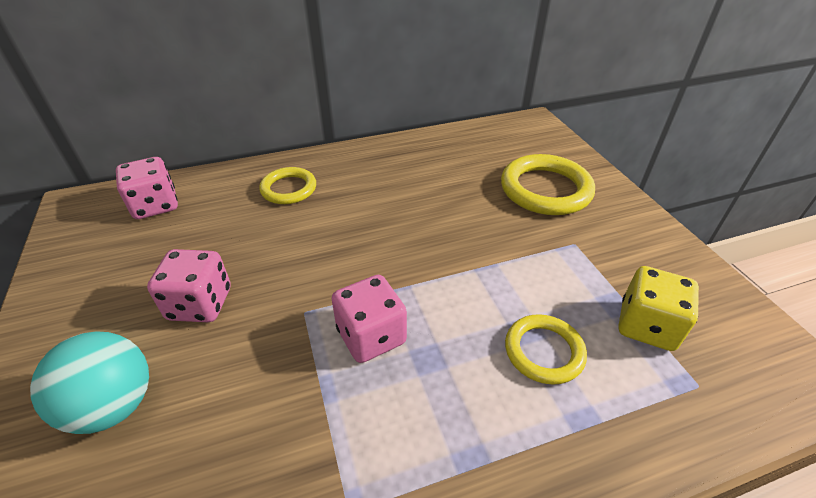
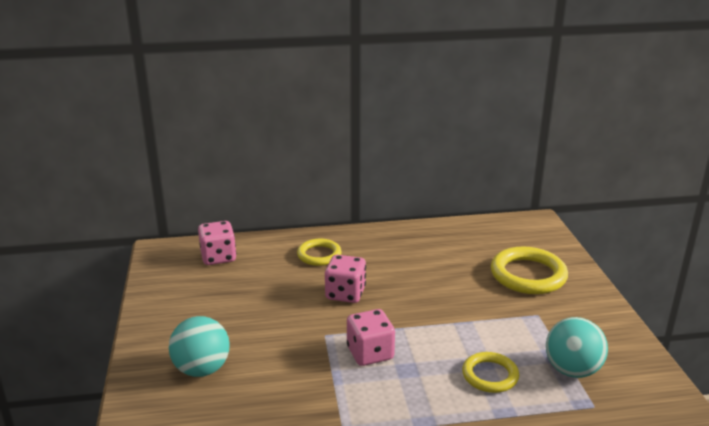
camera: 10 degrees right, 15 degrees down
(200, 304) = (253, 322): pink dice -> pink dice (345, 294)
(647, 326) = (572, 370): yellow dice -> turquoise ball

